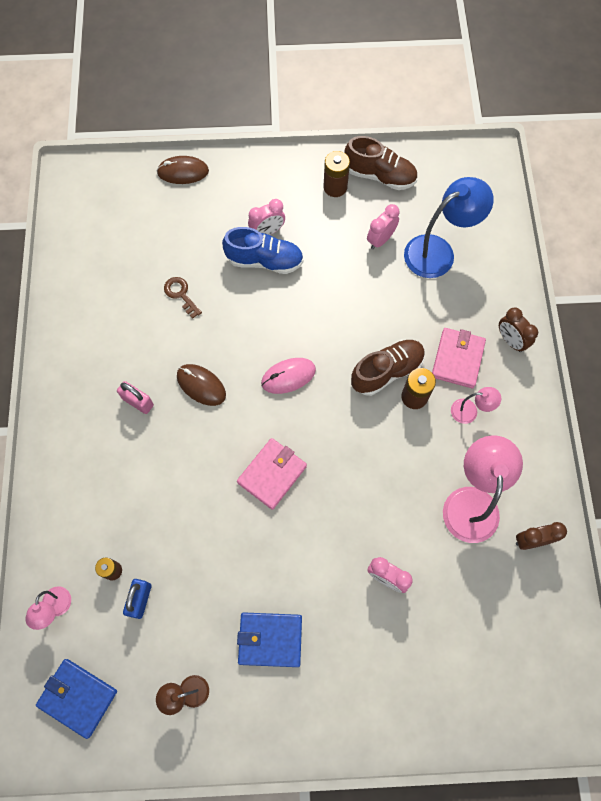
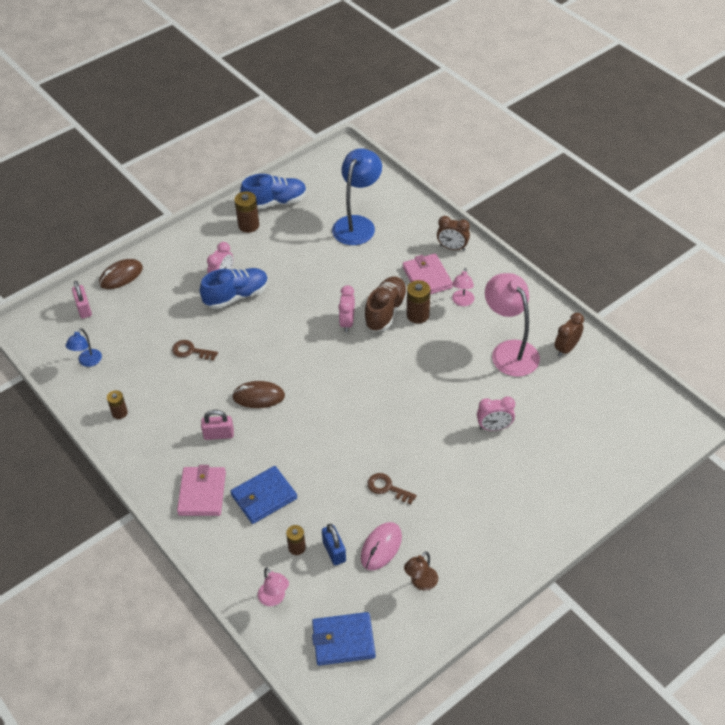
camera: 35 degrees left, 20 degrees down
(76, 319) = (119, 413): none -> brown battery
(89, 247) = (87, 362): none -> blue lamp
(127, 187) = (84, 309): none -> pink padlock
(236, 569) = (387, 488): none -> brown key
(270, 639) = (449, 513): blue wallet -> blue wallet (264, 497)
(272, 474) = (360, 417): pink wallet -> pink wallet (202, 493)
(288, 376) = (318, 354): pink mouse -> pink mouse (381, 547)
(380, 176) = (275, 202): brown shoe -> blue shoe
(380, 240) = (310, 239): pink clock -> pink clock (347, 322)
(470, 411) = (462, 302): pink lamp -> pink lamp turned 135 degrees clockwise

